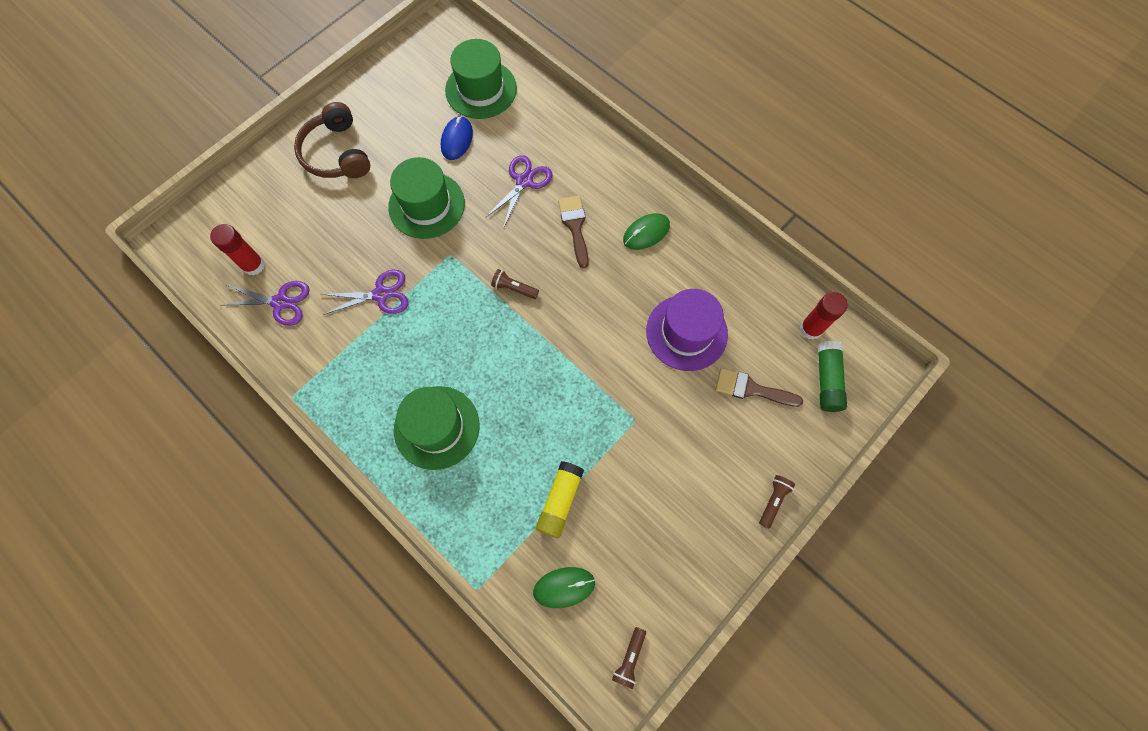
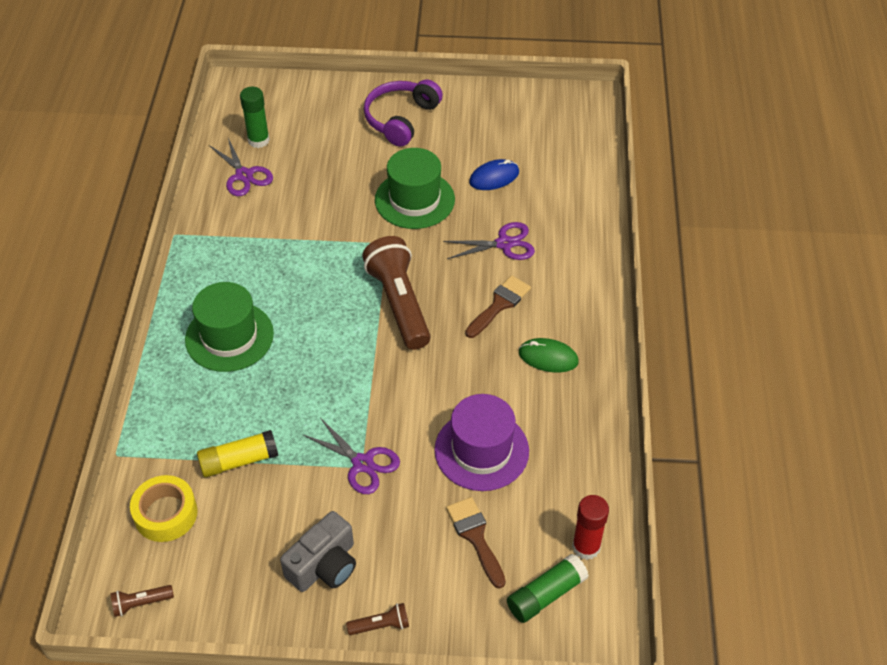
camera: 50 degrees right, 20 degrees down
(253, 265) = (258, 140): red glue stick -> green glue stick
(337, 153) = (401, 119): brown headphones -> purple headphones
(381, 294) = (308, 226): purple scissors -> purple scissors (362, 463)
(481, 89) = (558, 160): green hat -> none
(514, 288) = (399, 303): brown flashlight -> brown flashlight, size x2.33
(564, 587) = (166, 514): green mouse -> yellow tape
(697, 504) = (324, 565): none -> grey camera

